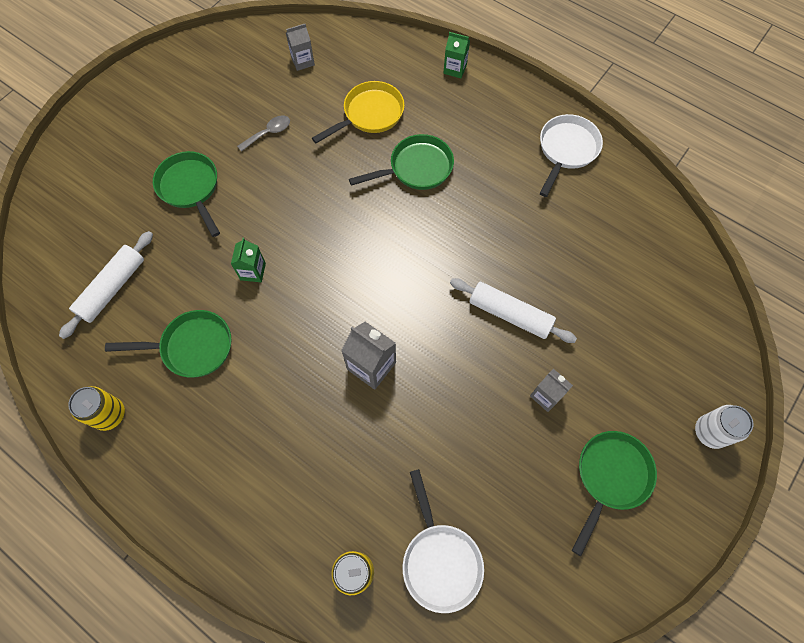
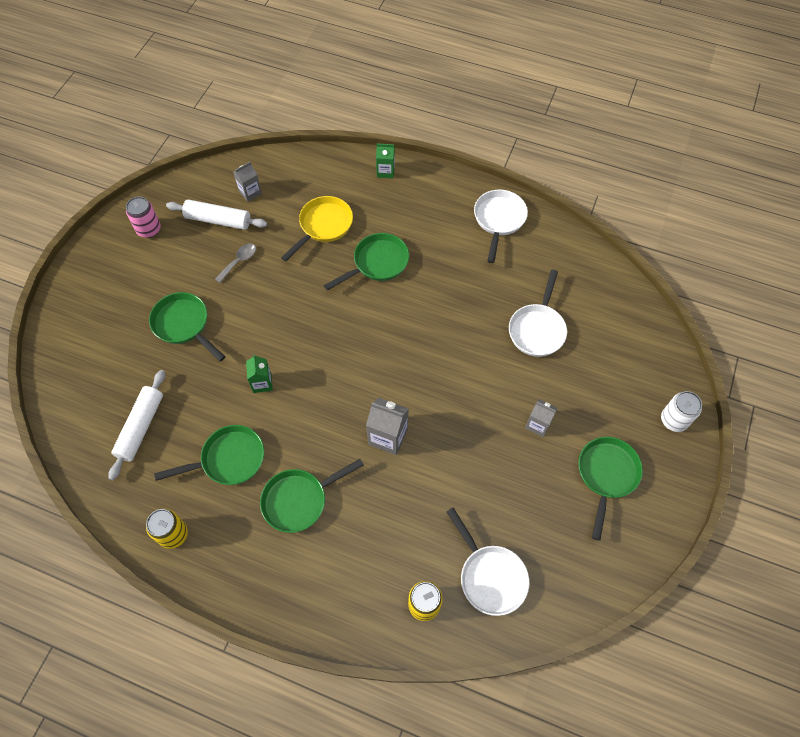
camera: 15 degrees left, 5 degrees down
(186, 78) = (149, 229): none -> pink can
(253, 412) = (299, 500): none -> green pan
(510, 314) = (490, 366): white rolling pin -> white rolling pin (218, 220)
(576, 285) = (537, 329): none -> white pan

